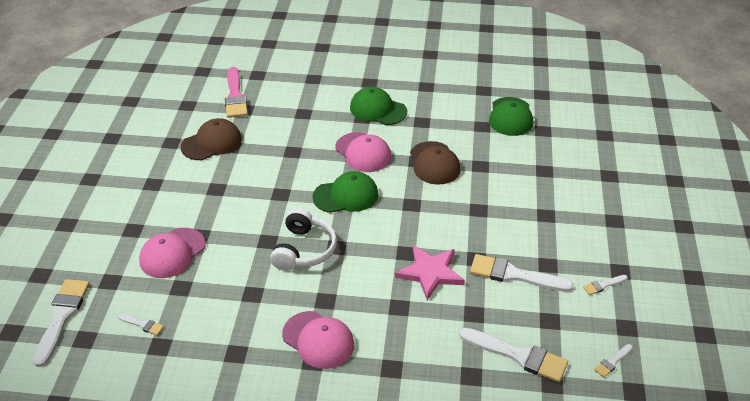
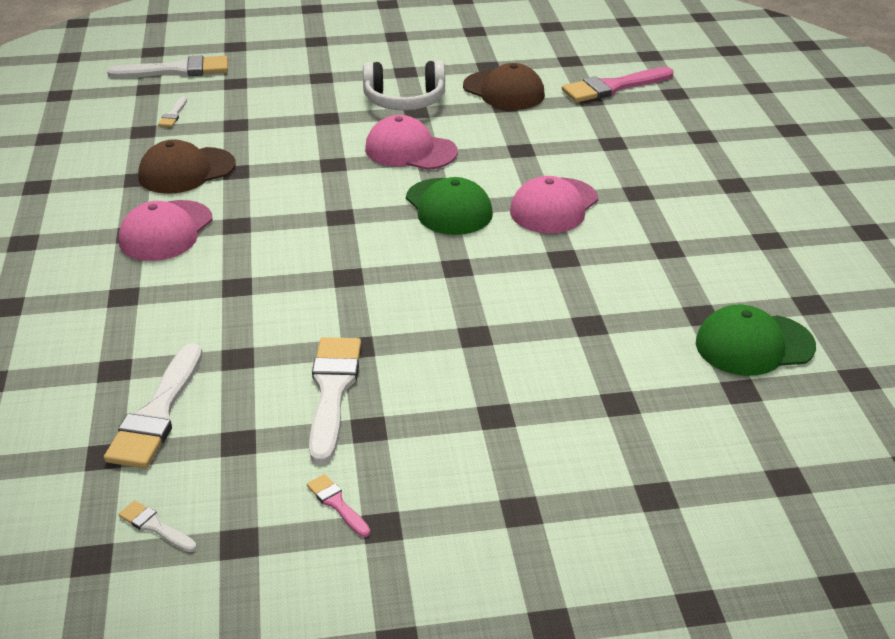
camera: 75 degrees right, 5 degrees down
(172, 253) = (290, 108): pink cap -> pink cap (410, 150)
(304, 250) = (325, 193): white headphones -> white headphones (404, 101)
(378, 109) = (668, 203): green cap -> none
(430, 273) = (313, 305): pink star -> none
(434, 163) = (567, 275): brown cap -> brown cap (186, 171)
(603, 285) = (337, 504): white brush -> pink brush

